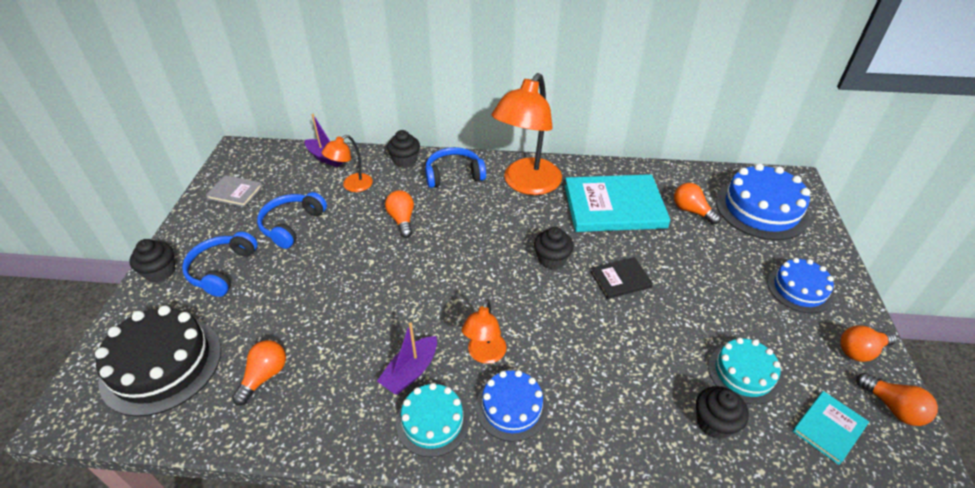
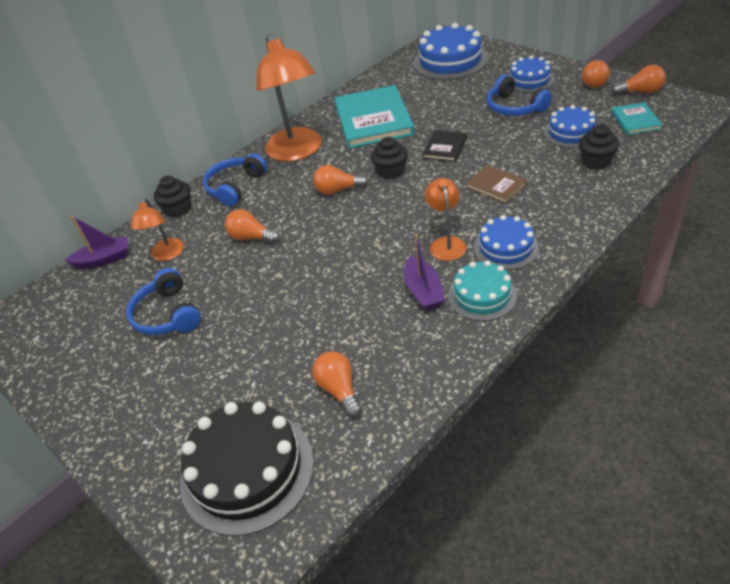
camera: 45 degrees left, 0 degrees up
(160, 272) = (111, 442): black cupcake -> none
(222, 270) = (168, 387): blue headphones -> blue headphones (514, 107)
(235, 192) = (63, 346): grey book -> none
(484, 355) = (446, 243): orange lamp -> orange lamp turned 150 degrees counterclockwise
(597, 351) = (496, 186): none -> brown book
(614, 206) = (373, 120): turquoise book -> turquoise book turned 45 degrees counterclockwise
(691, 211) = (418, 89): orange light bulb -> orange light bulb (338, 190)
(743, 373) = (571, 132): turquoise cake -> blue cake

